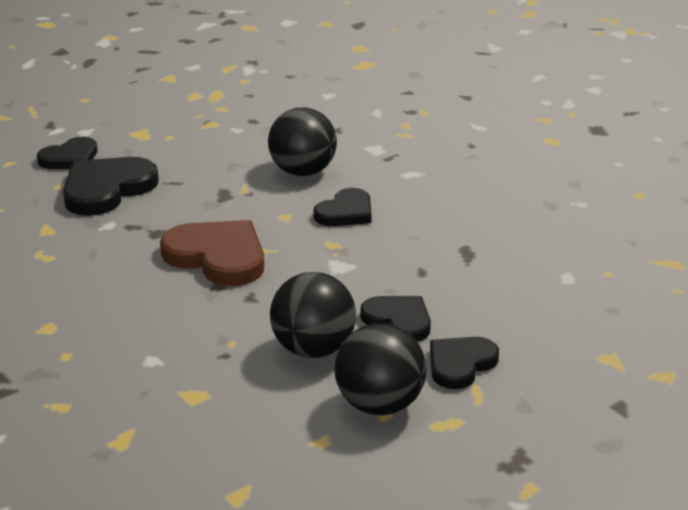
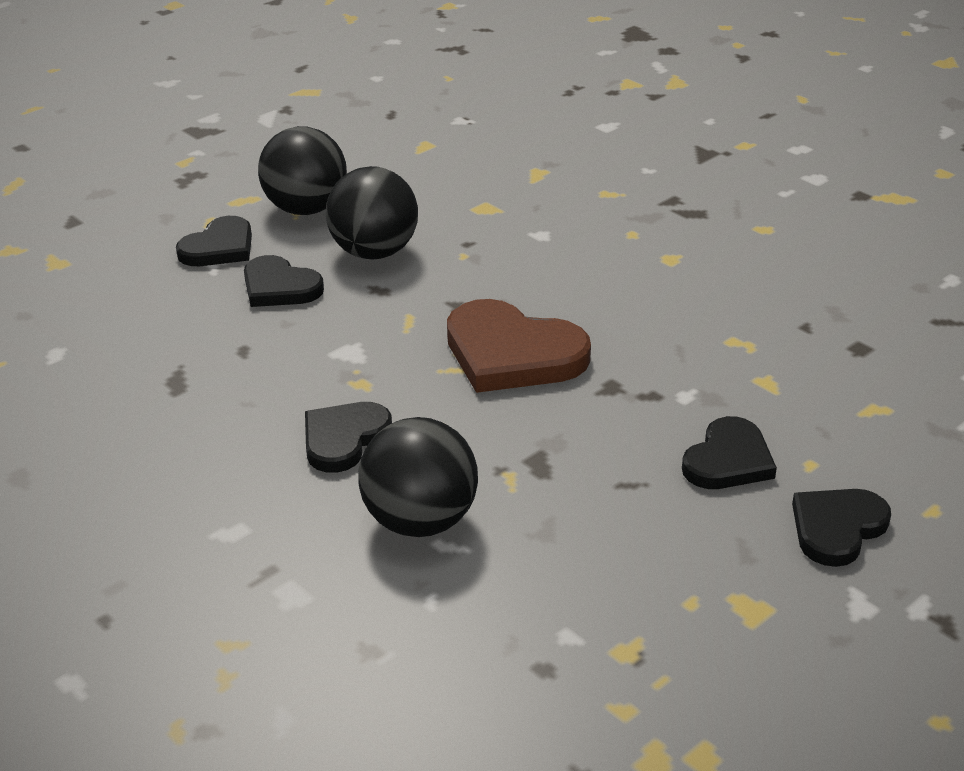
camera: 175 degrees right, 5 degrees up
(107, 189) = (728, 460): black heart -> black heart, size x0.63

